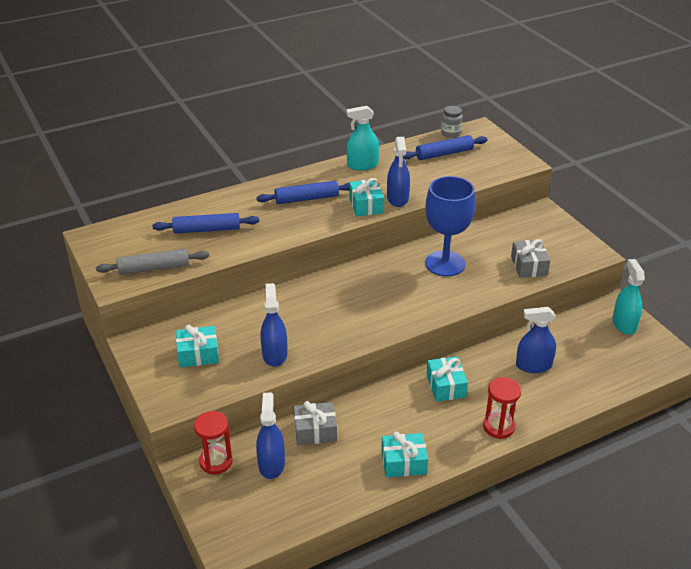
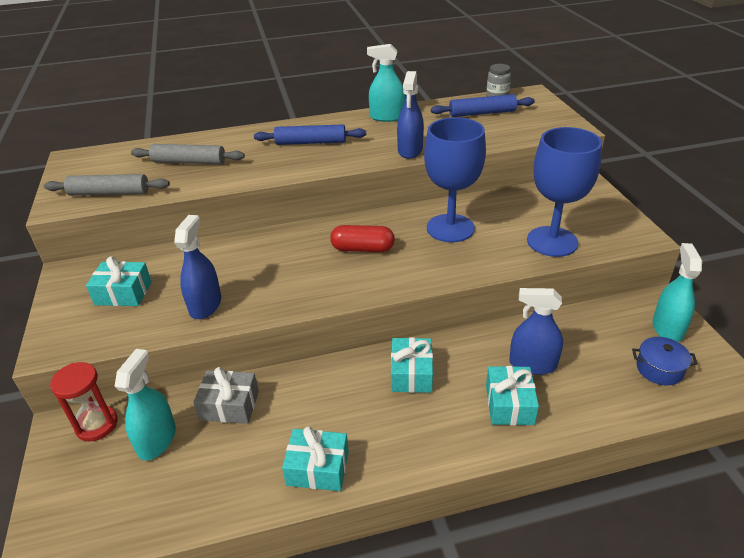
camera: 15 degrees right, 0 degrees up
(207, 230) = (189, 162): blue rolling pin -> grey rolling pin
(271, 464) = (157, 440): blue spray bottle -> turquoise spray bottle
(366, 205) = (371, 154): turquoise gift -> turquoise gift (509, 404)
(380, 290) = (363, 249): none -> red capsule
(498, 427) = (461, 440): red hourglass -> none
(529, 266) = (552, 241): grey gift -> blue goblet
(624, 356) = (659, 369): none -> blue pot

